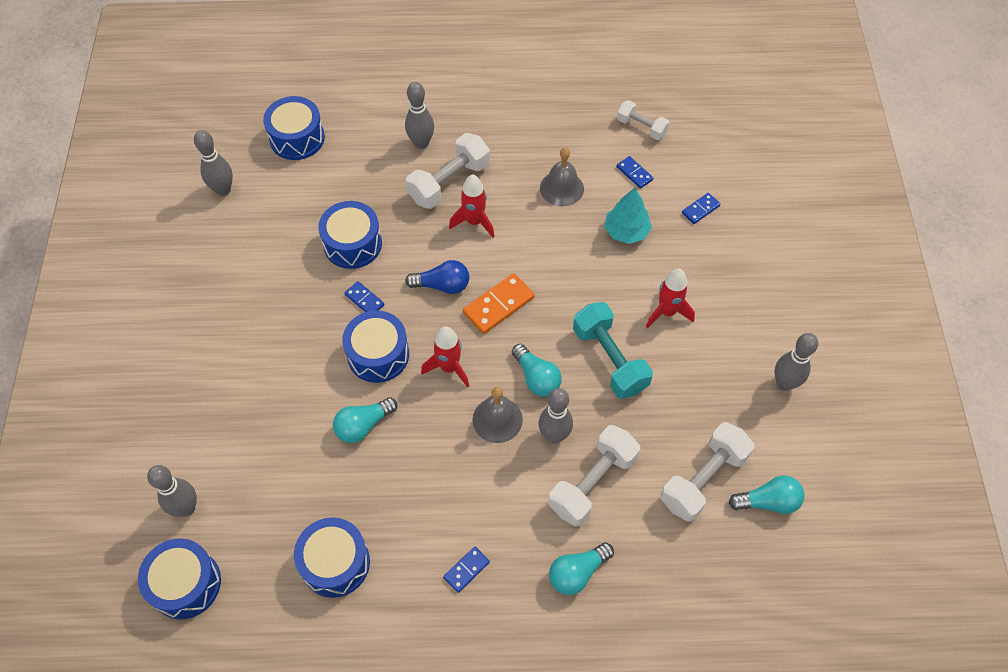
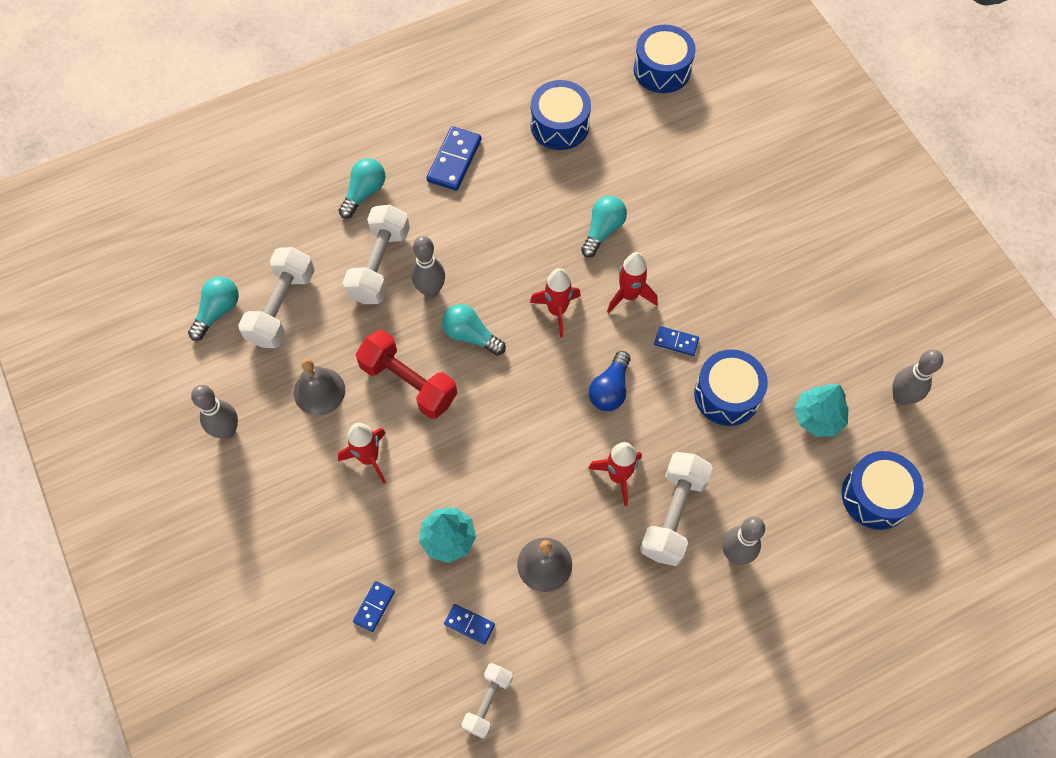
camera: 155 degrees right, 5 degrees up
(186, 508) = (701, 115): grey bowling pin -> none
(296, 201) = (818, 417): none -> turquoise tree
(378, 354) = (629, 295): blue drum -> red rocket
(442, 285) = (610, 389): blue light bulb -> blue light bulb turned 45 degrees counterclockwise
(466, 570) = (454, 160): blue domino -> blue domino, size x1.73
(497, 419) = (488, 283): grey bell -> grey bell (319, 391)
(499, 305) = (543, 392): orange domino -> none
(609, 359) = (408, 383): turquoise dumbbell -> red dumbbell
(641, 127) = (488, 702): white dumbbell -> white dumbbell turned 75 degrees counterclockwise
(768, 501) = (217, 311): turquoise light bulb -> turquoise light bulb turned 150 degrees clockwise

